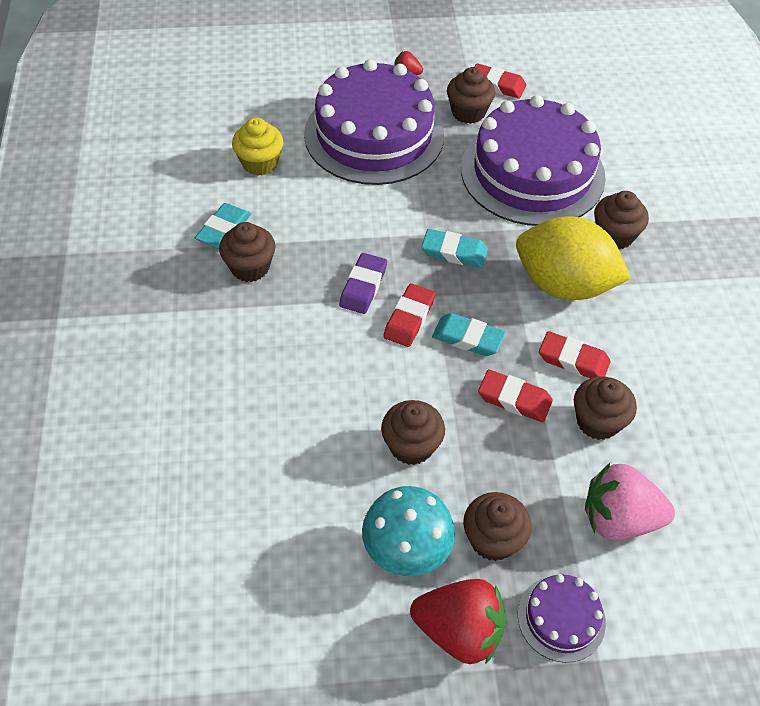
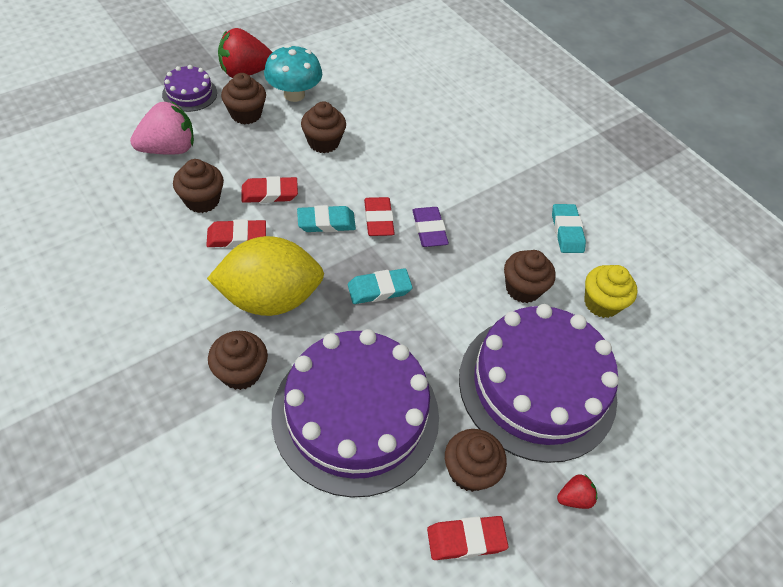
camera: 145 degrees right, 0 degrees up
(250, 267) = (520, 211): brown cupcake -> brown cupcake (523, 288)

